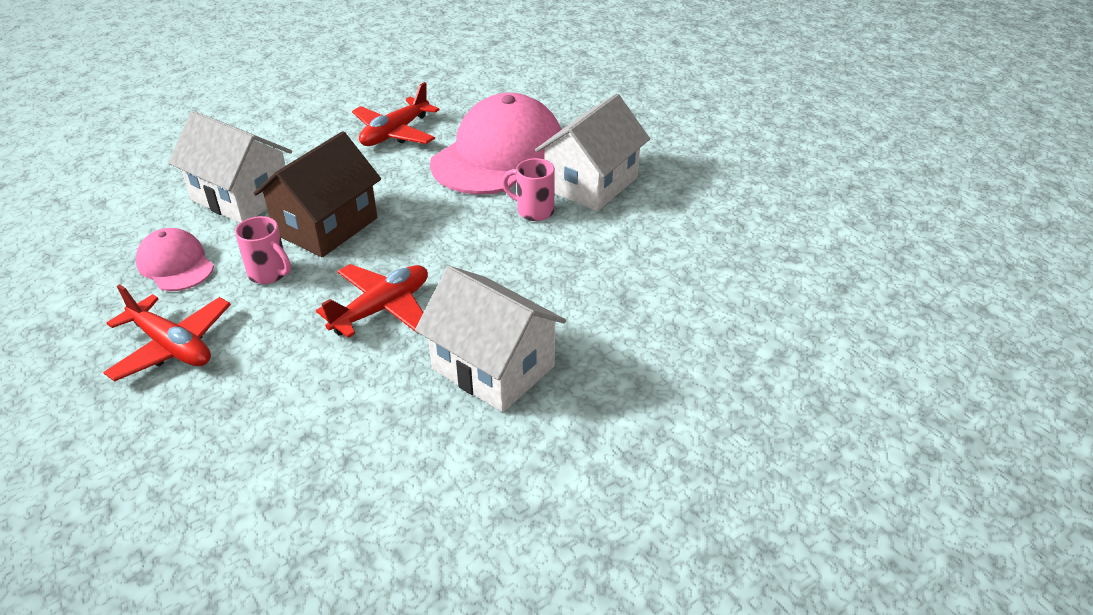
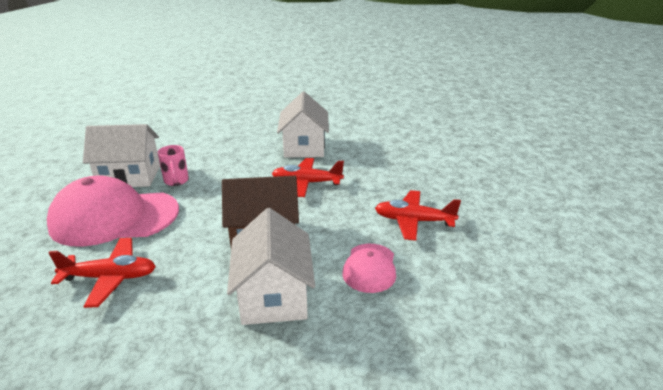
camera: 130 degrees left, 10 degrees down
(172, 346) = (413, 221): red plane -> red plane turned 75 degrees counterclockwise
(269, 273) = (328, 228): pink mug -> none

